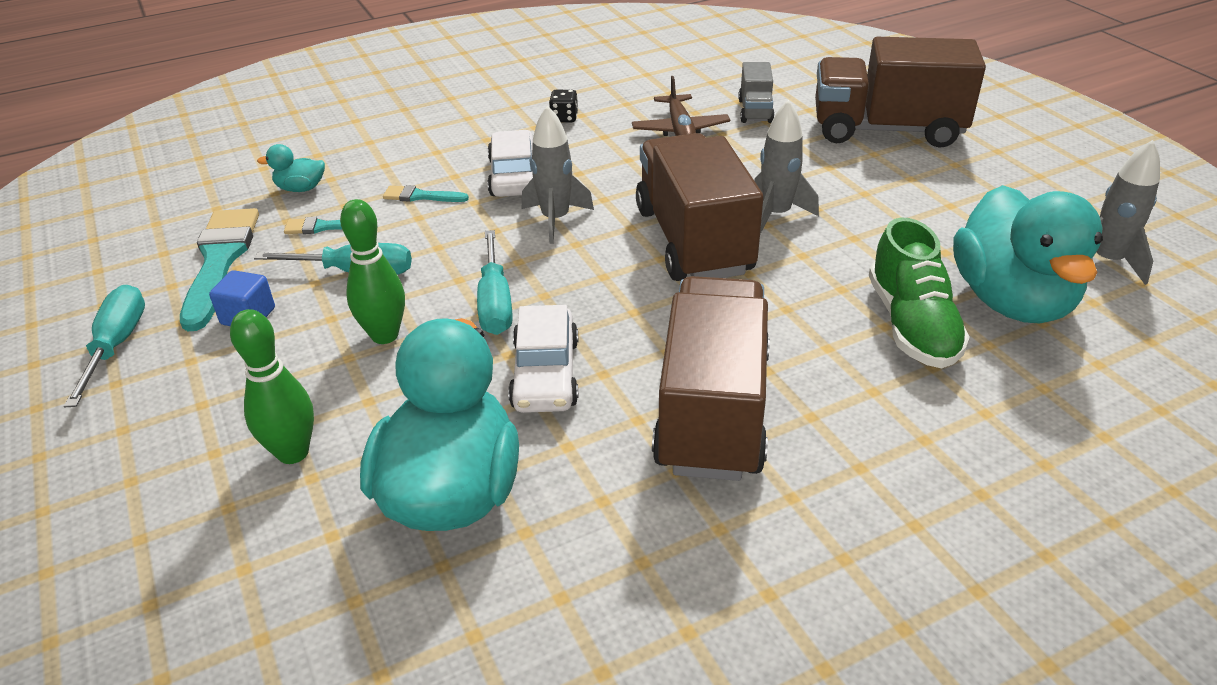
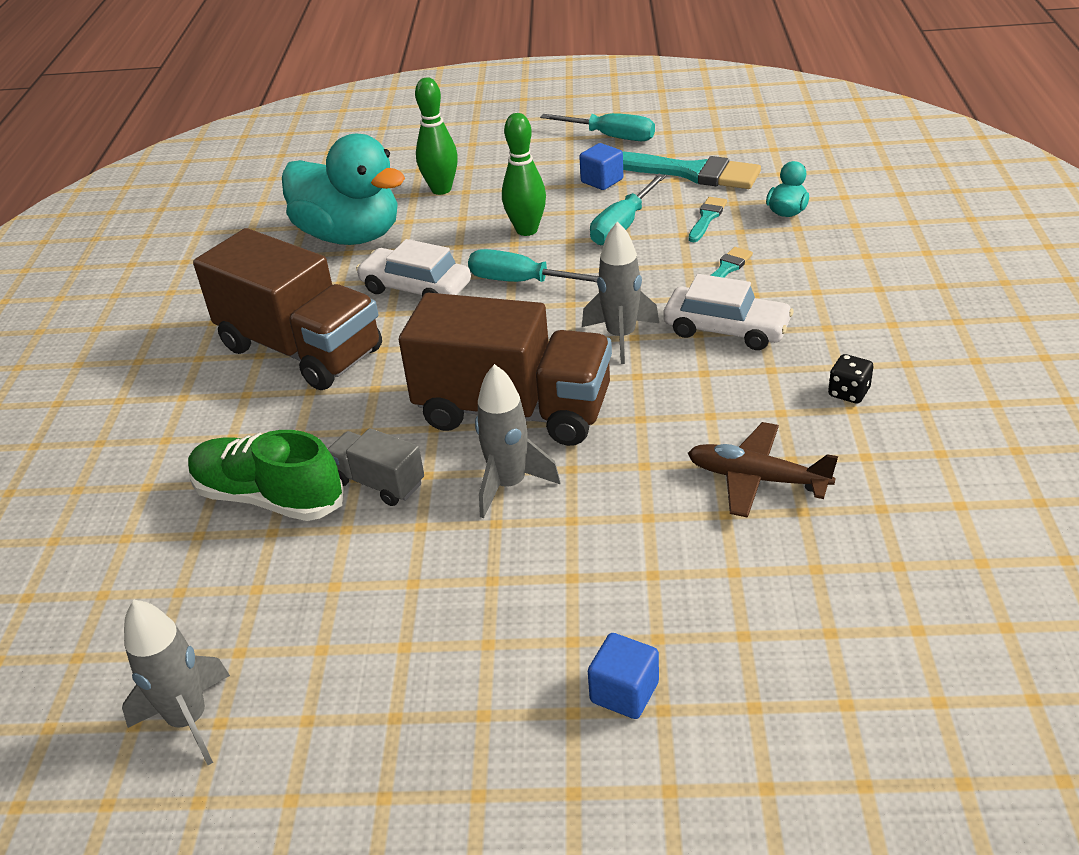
camera: 120 degrees right, 0 degrees up
(755, 111) = (770, 572): grey truck -> grey truck (378, 483)
(887, 130) = (624, 692): brown truck -> blue cube
(1011, 300) = (224, 588): turquoise duck -> none

